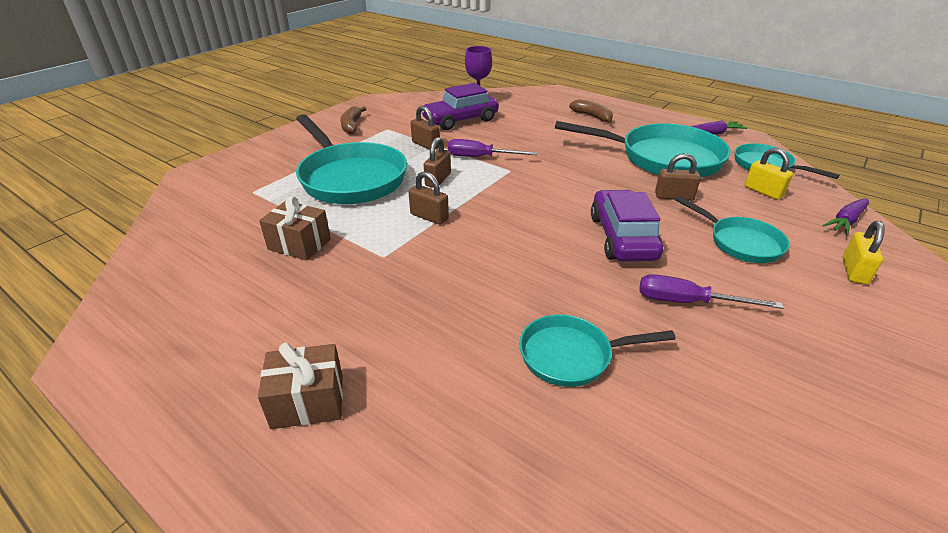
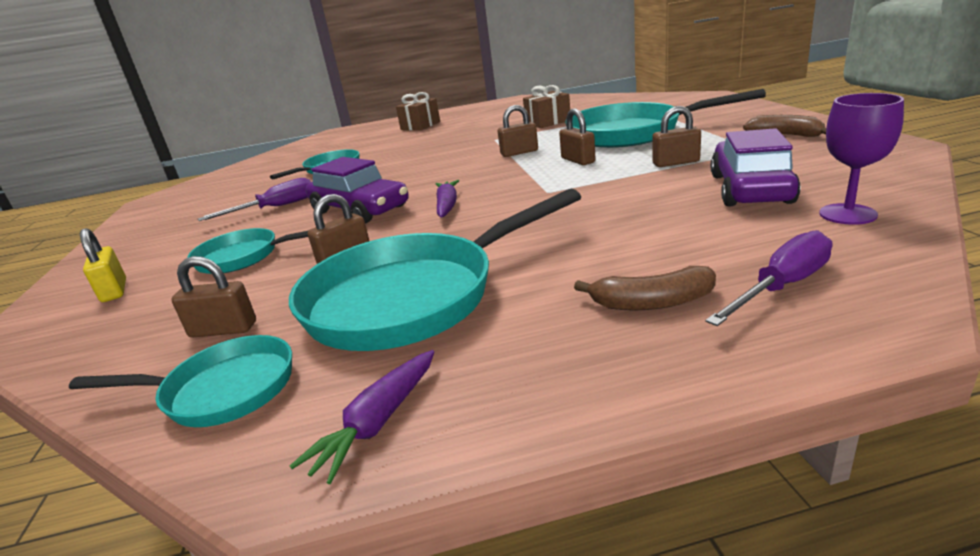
camera: 135 degrees right, 10 degrees down
(480, 157) = (602, 183): purple screwdriver -> purple screwdriver (782, 287)
(763, 191) = (223, 329): yellow padlock -> brown padlock
(846, 221) = (92, 348): purple carrot -> purple carrot (447, 206)

